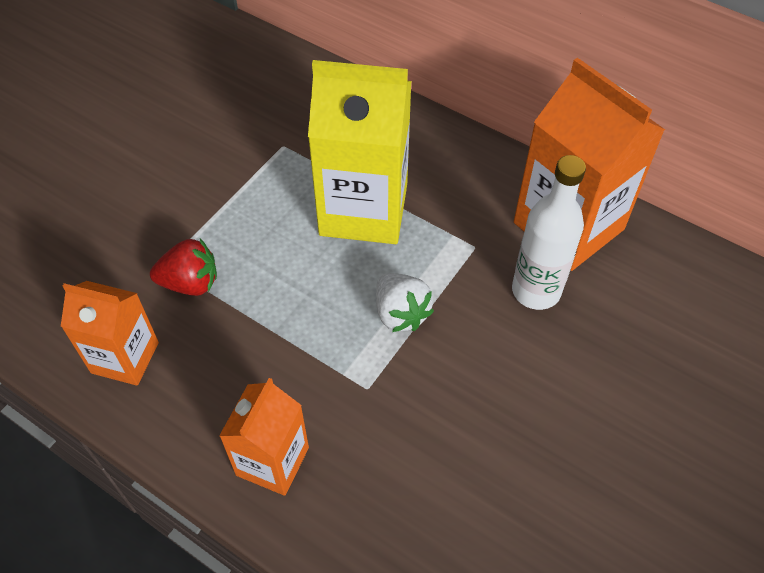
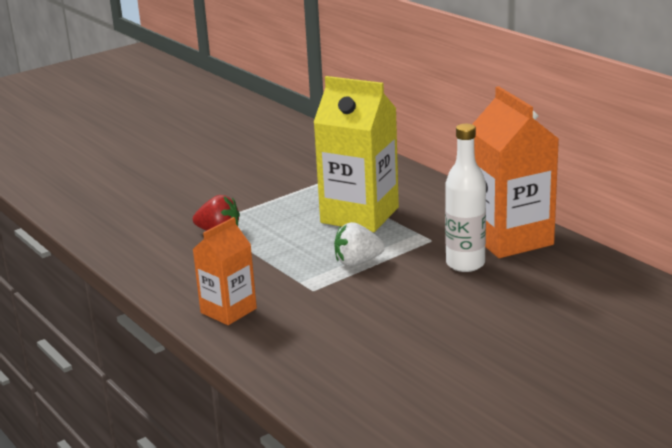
camera: 20 degrees right, 30 degrees down
(125, 357) = (157, 257): orange carton -> none
(400, 313) = (357, 262): white strawberry -> white strawberry turned 90 degrees clockwise

